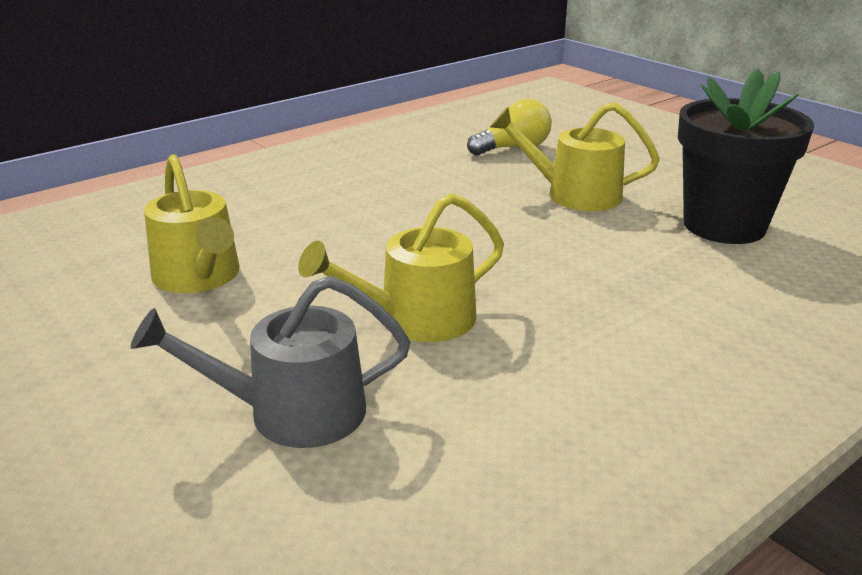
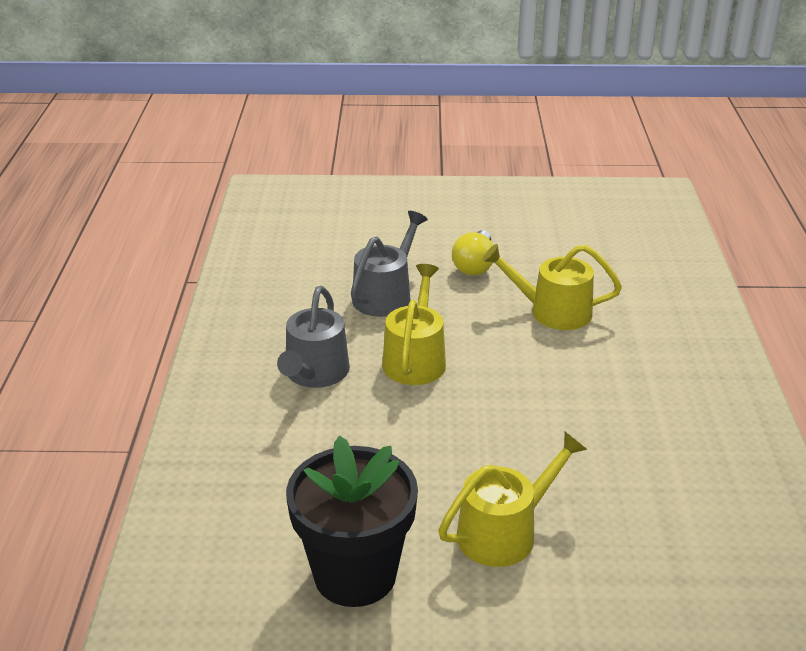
camera: 130 degrees right, 5 degrees up
(513, 148) = (655, 569): yellow light bulb -> yellow light bulb (474, 265)
(550, 373) = (315, 373): none -> grey watering can

